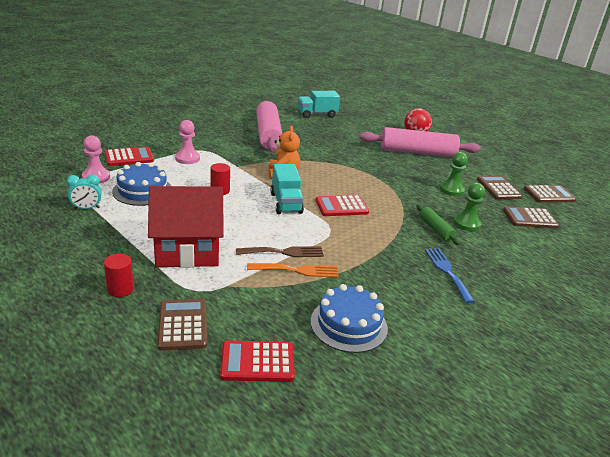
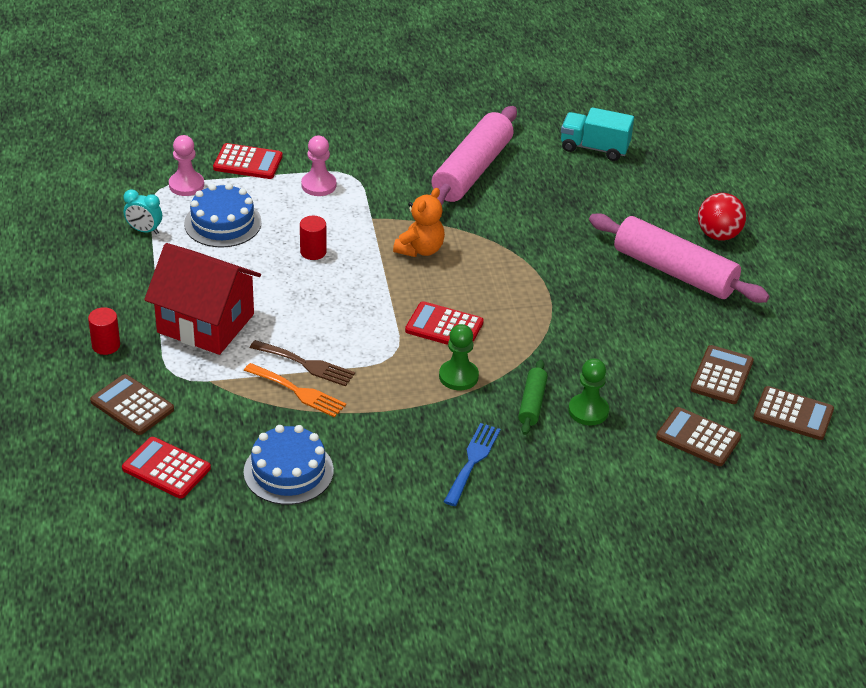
camera: 35 degrees right, 10 degrees up
(183, 325) = (132, 405): brown calculator -> brown calculator turned 75 degrees counterclockwise
(286, 203) = (377, 297): turquoise truck -> none
(451, 190) = (639, 353): green pawn -> green pawn (458, 376)

